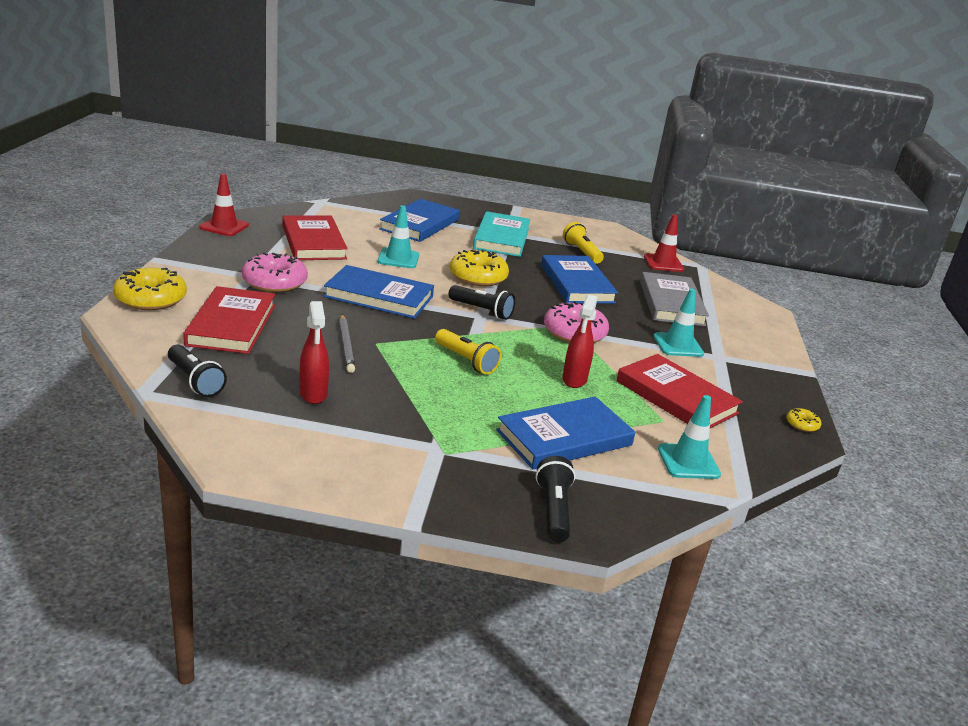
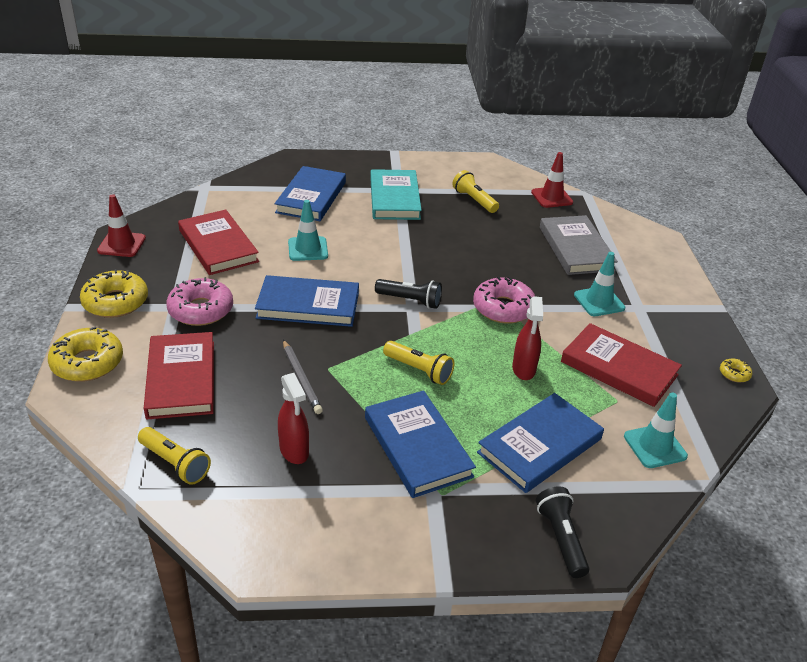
camera: 10 degrees left, 10 degrees up
(195, 381) = (175, 463): black flashlight -> yellow flashlight
(478, 277) = (391, 256): yellow donut -> yellow donut (116, 302)
(577, 284) = (484, 243): blue book -> blue book (417, 446)

